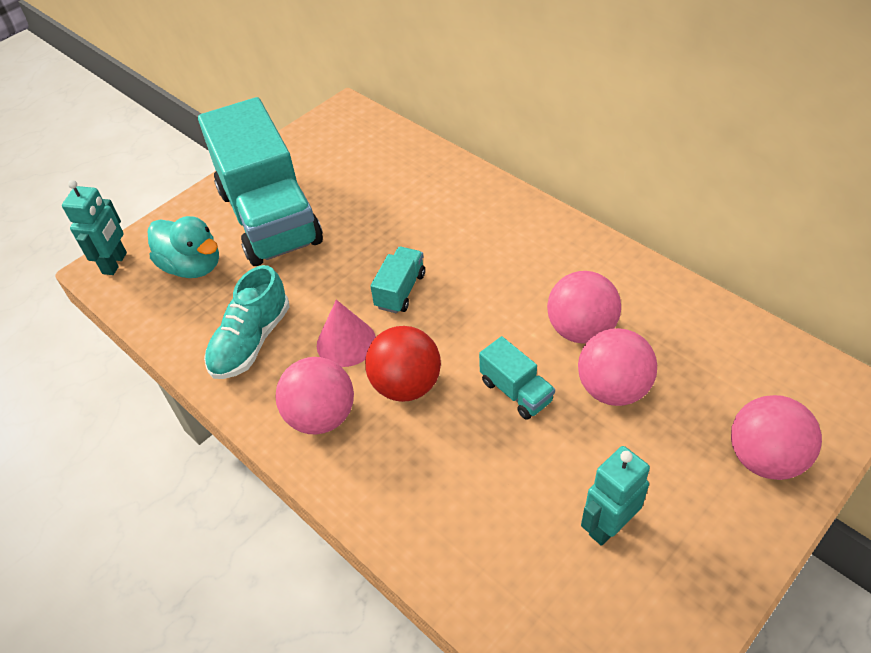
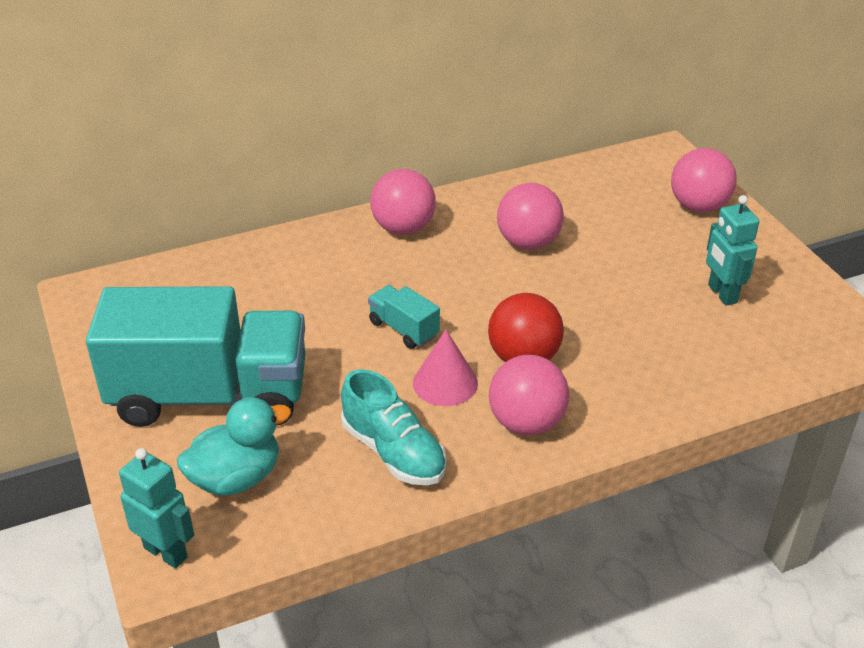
camera: 70 degrees left, 10 degrees down
(516, 391) = (571, 297): turquoise truck -> none
(612, 388) = (598, 248): pink ball -> pink ball (403, 228)

